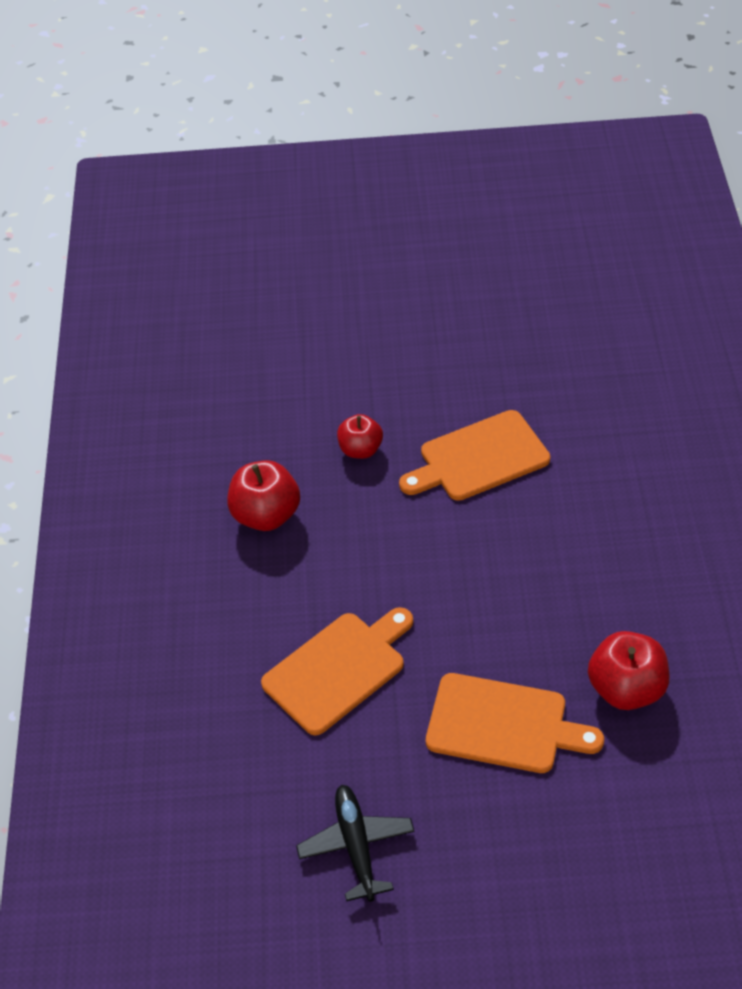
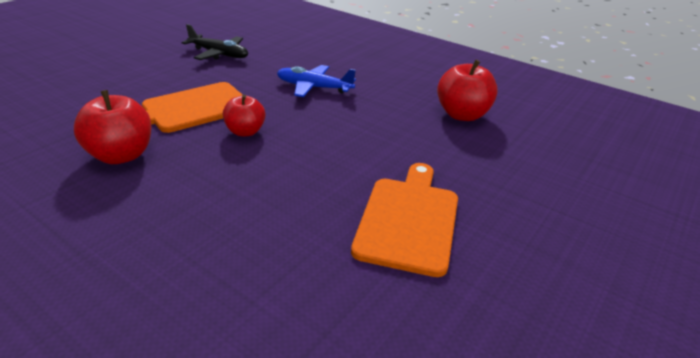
camera: 125 degrees right, 15 degrees down
(339, 669) = (313, 87): orange cutting board -> blue plane
(360, 450) = (487, 172): red apple -> red apple (245, 132)

